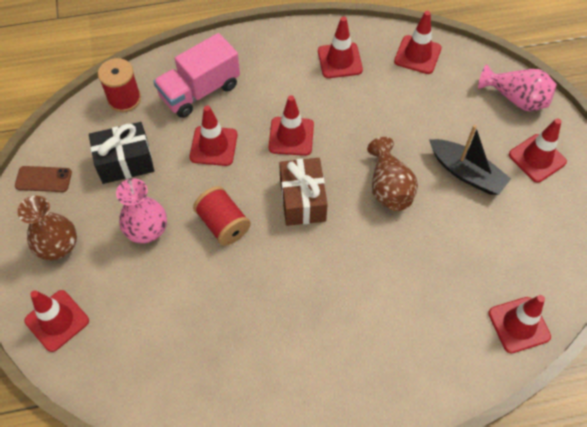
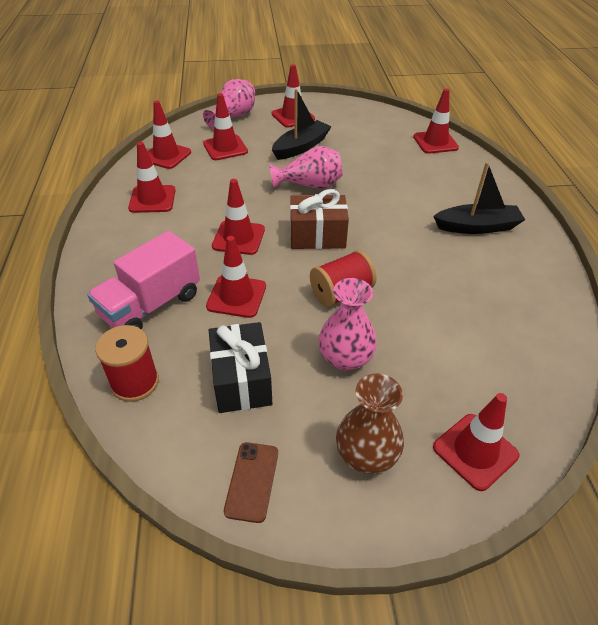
camera: 85 degrees left, 15 degrees down
(200, 91) = (151, 305): pink truck -> pink truck turned 75 degrees clockwise
(339, 357) = (477, 227): none -> black boat
(389, 187) = (309, 185): brown vase -> pink vase
(445, 102) = (225, 148): none -> red traffic cone

